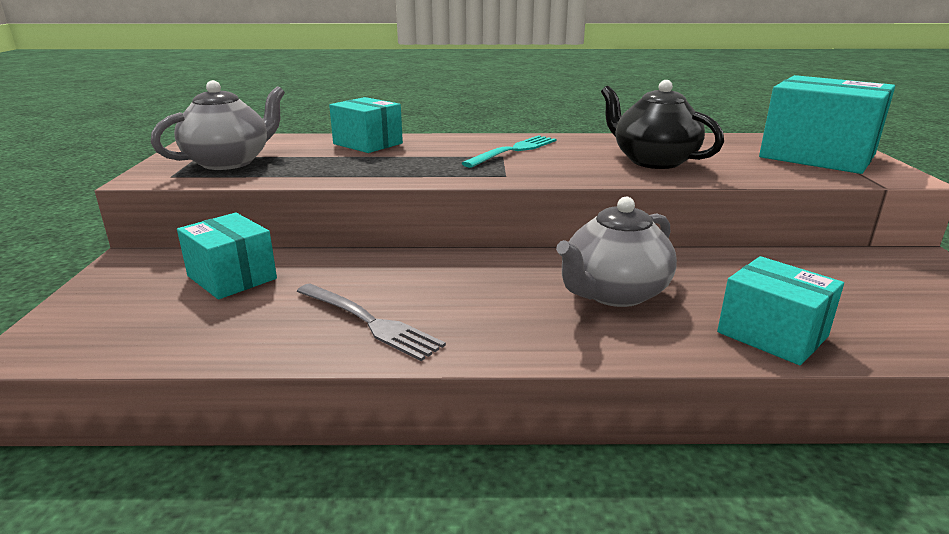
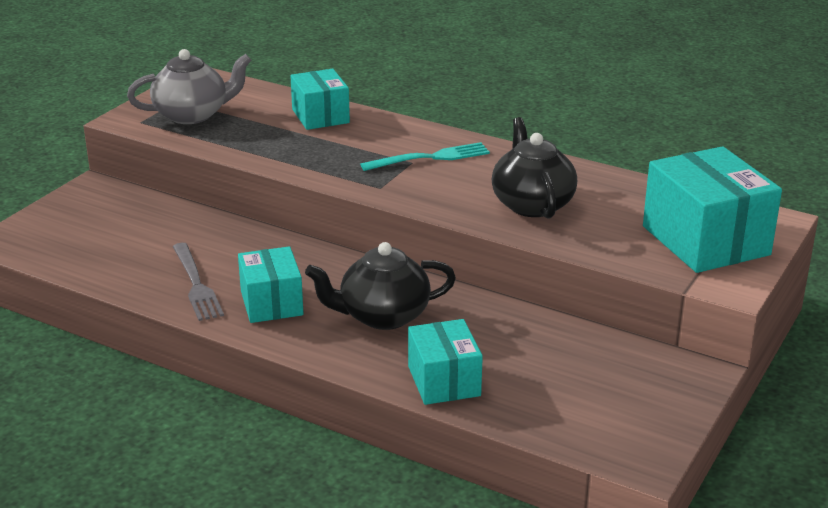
camera: 30 degrees right, 5 degrees up
(232, 277) = (144, 221): turquoise box -> turquoise box (271, 303)
(613, 293) = (382, 316): grey teapot -> black teapot

